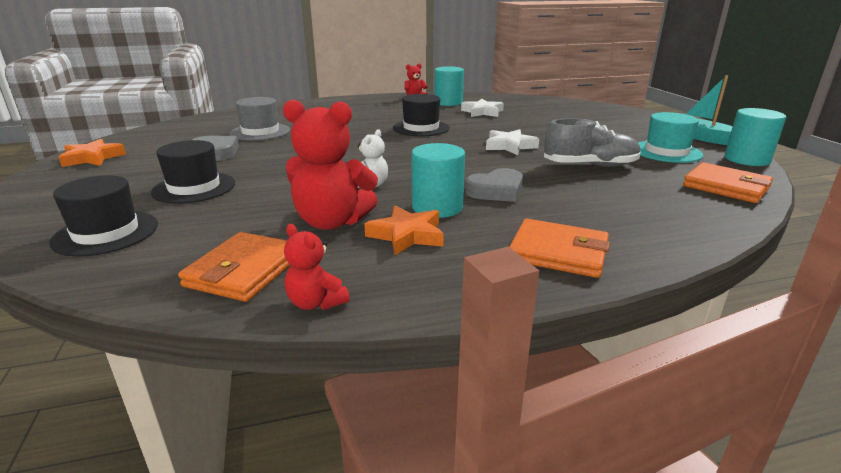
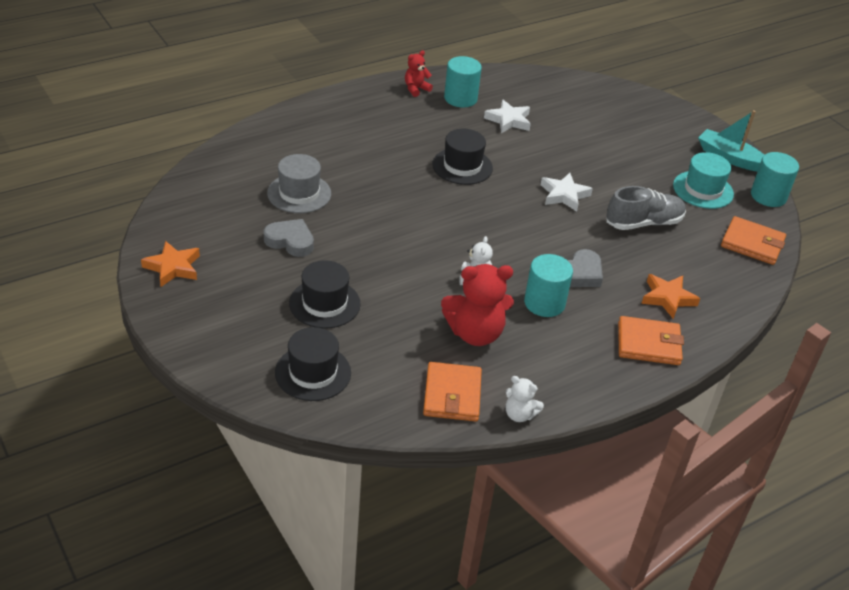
camera: 20 degrees left, 15 degrees up
(316, 303) = (519, 414): red teddy bear -> white teddy bear
(407, 235) = (539, 341): orange star -> orange star (668, 298)

